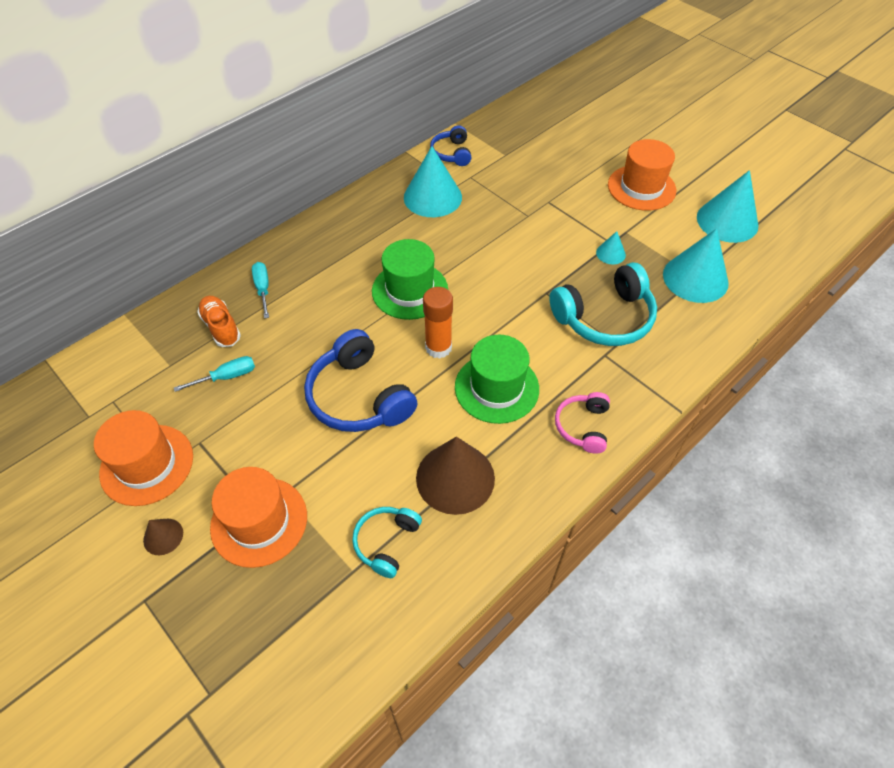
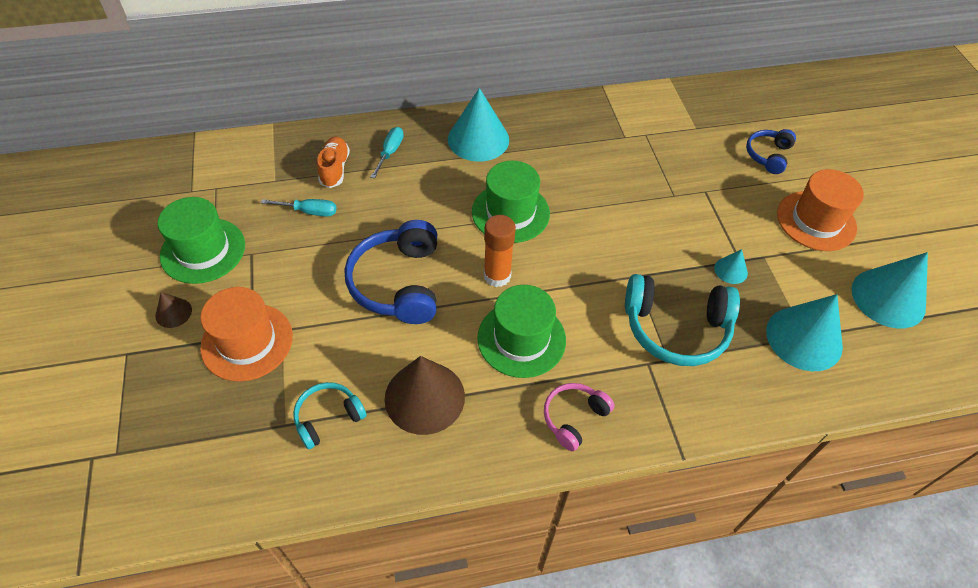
camera: 30 degrees right, 0 degrees up
(147, 464) = (203, 250): orange hat -> green hat
(432, 197) = (595, 138): turquoise cone -> turquoise cone (478, 139)
(451, 153) = (644, 105): blue headphones -> blue headphones (768, 155)

